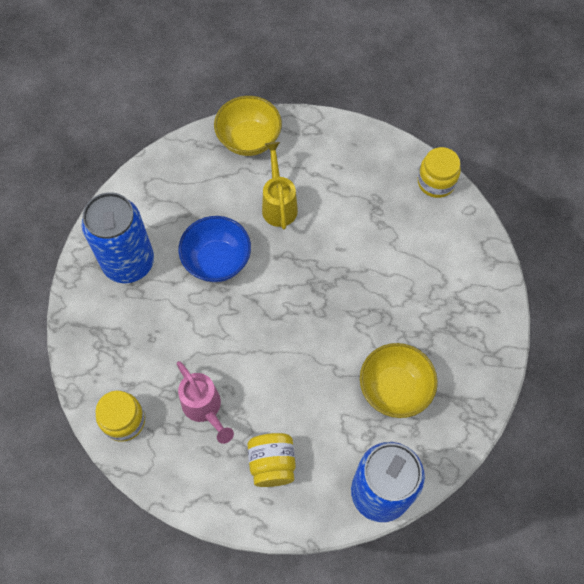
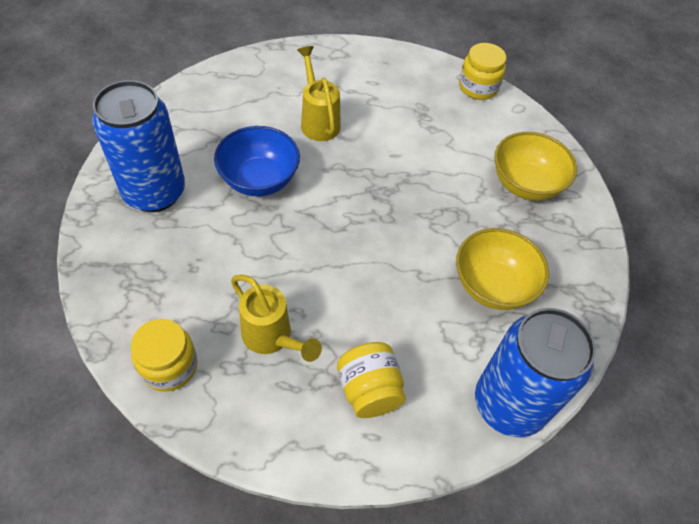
camera: 15 degrees left, 10 degrees down
(205, 409) = (272, 338): pink watering can -> yellow watering can
(249, 139) = (274, 67): yellow bowl -> yellow bowl (525, 184)

